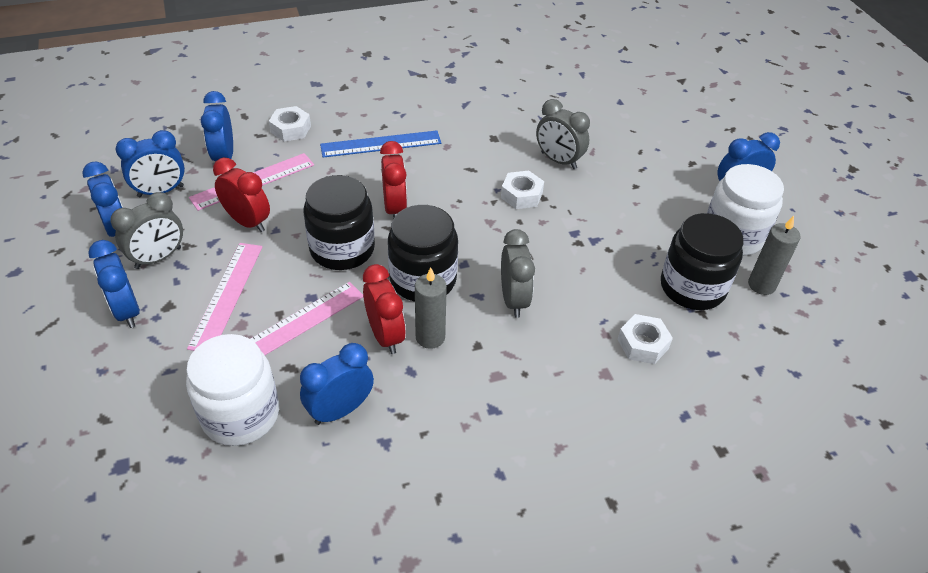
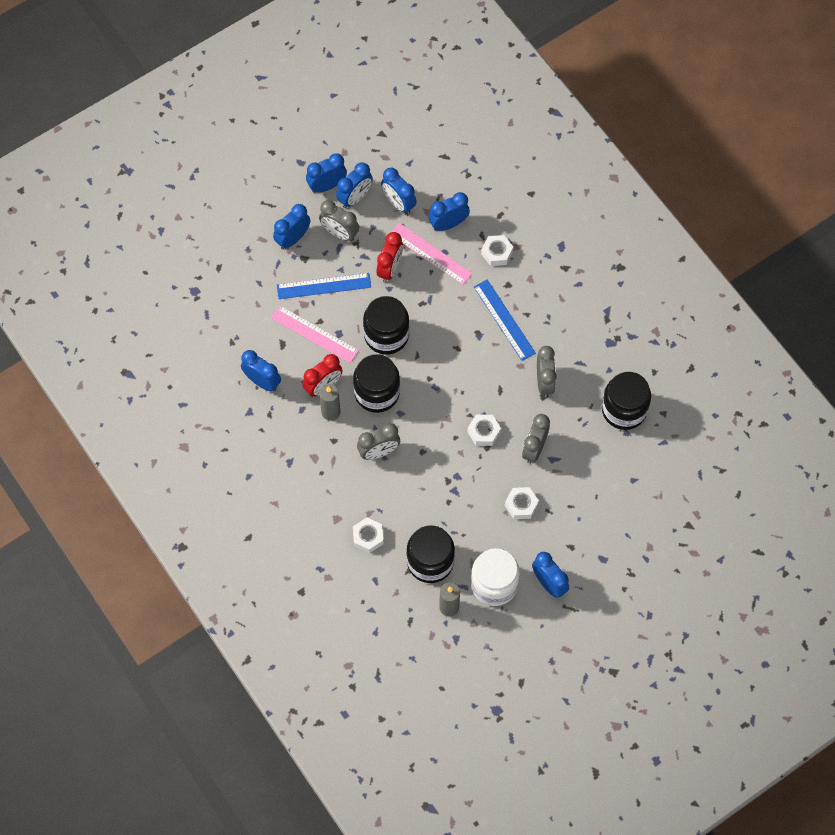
camera: 75 degrees right, 20 degrees up
(76, 253) = (327, 185): none -> blue clock
(226, 295) = (323, 286): pink ruler -> blue ruler
(240, 414) = (243, 332): white jar -> none
(395, 208) = (438, 353): red clock -> none
(476, 133) = (544, 382): none -> grey clock
(535, 88) = (624, 410): none -> black jar
(629, 188) = (521, 505): none -> white nut

